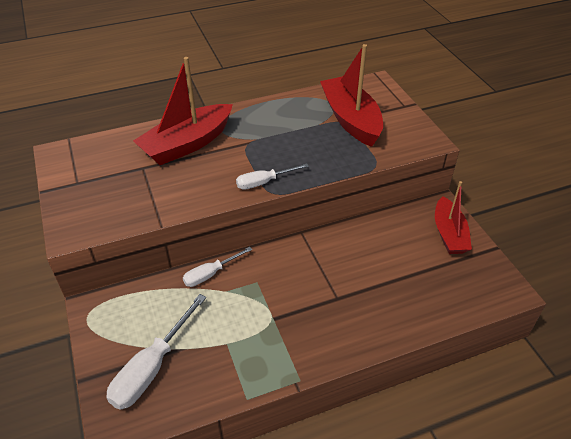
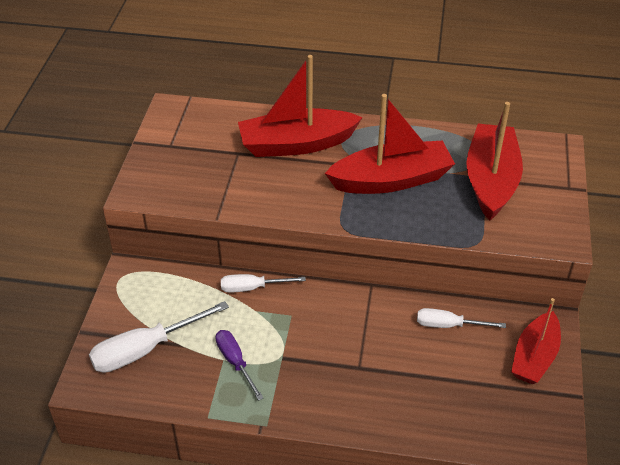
camera: 30 degrees right, 0 degrees up
(238, 341) = (235, 362): none -> purple screwdriver
(264, 182) = (343, 214): white screwdriver -> white screwdriver (448, 325)
(280, 144) = (391, 180): none -> red boat

